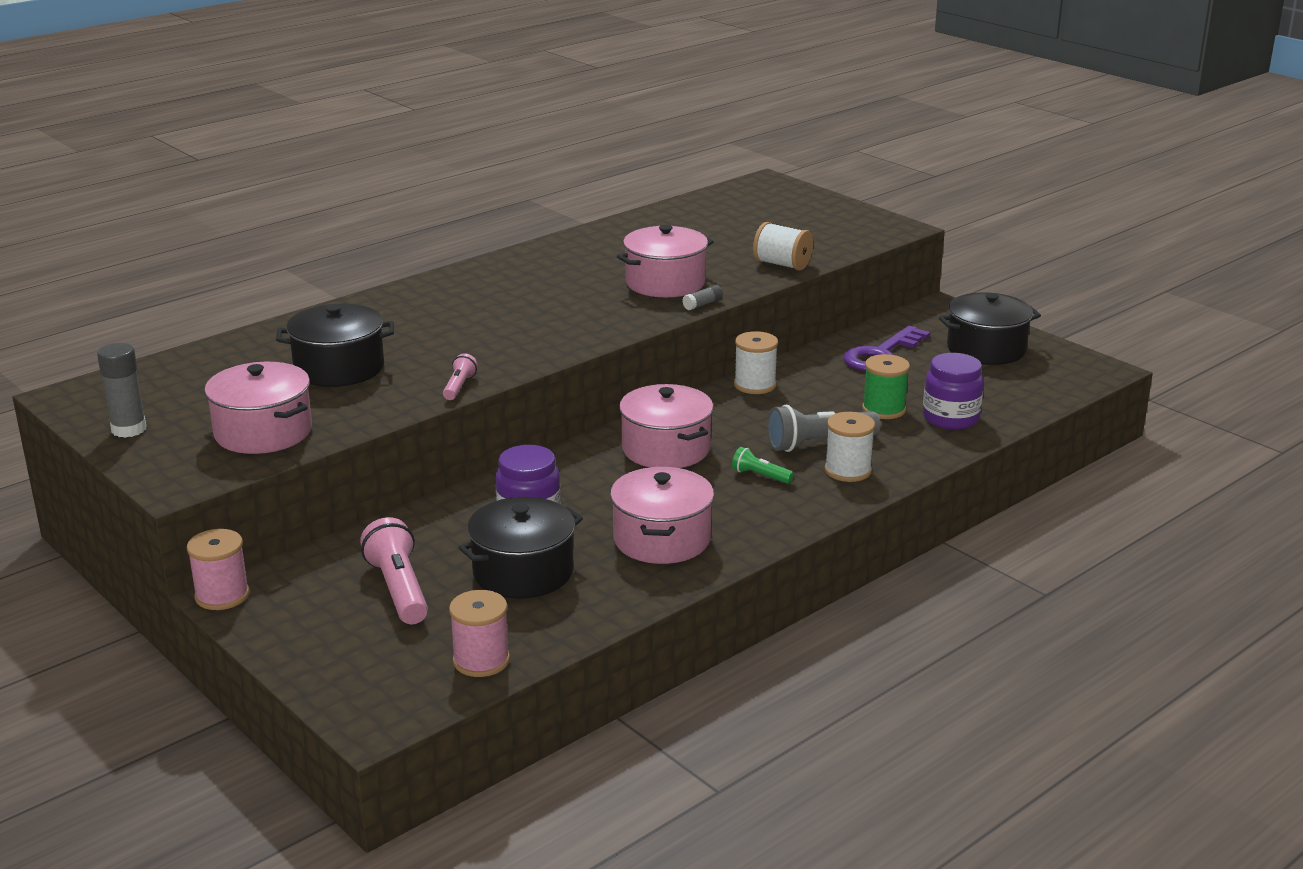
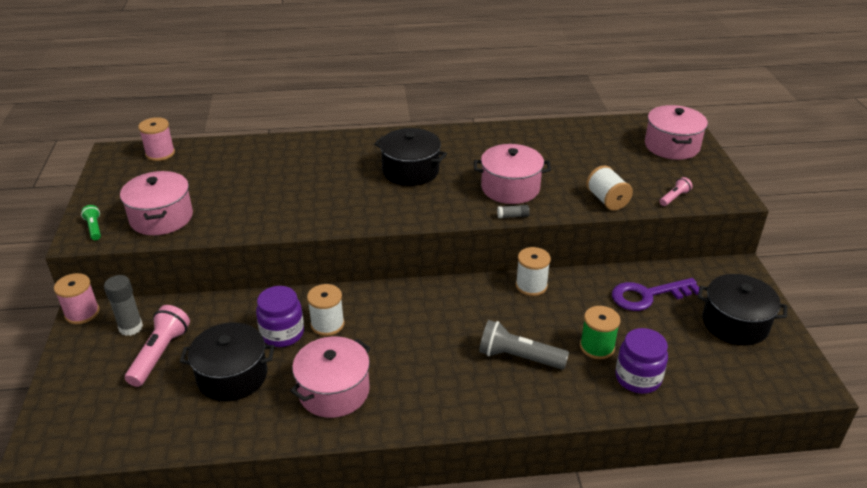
camera: 35 degrees right, 10 degrees up
(129, 429) = (109, 188): grey glue stick -> grey glue stick (131, 327)
(339, 368) = (252, 185): black pot -> black pot (410, 171)
(459, 387) = (294, 226): pink flashlight -> pink flashlight (674, 197)
(481, 660) = (136, 434): pink spool -> pink spool (160, 153)
(666, 449) = (417, 315): pink pot -> pink pot (672, 146)
(760, 476) = (450, 367): green flashlight -> green flashlight (94, 228)
(848, 470) = (512, 391): white spool -> white spool (327, 324)

